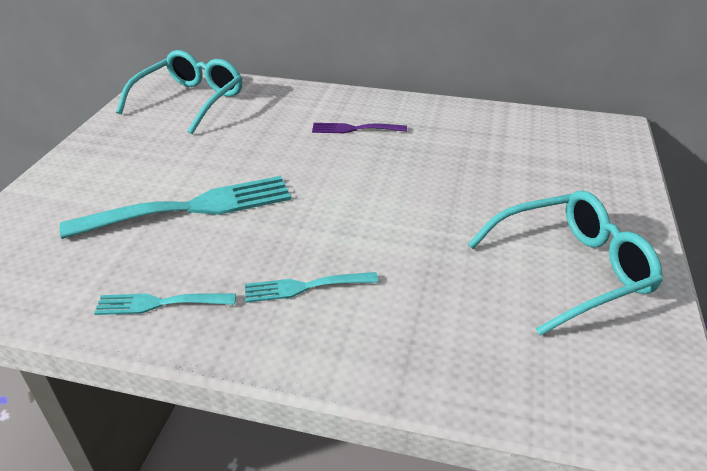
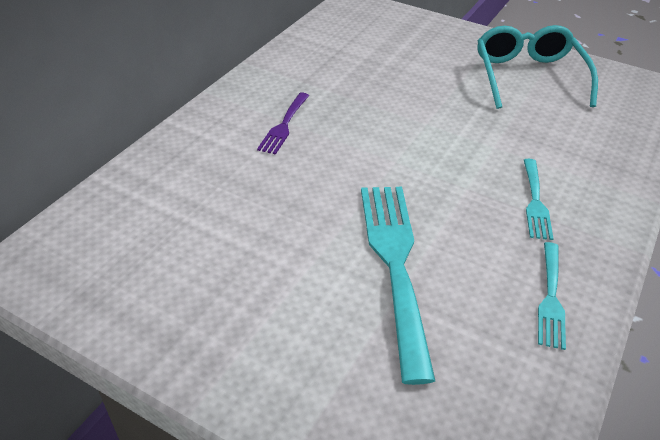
camera: 75 degrees left, 5 degrees up
(190, 101) = (127, 244): turquoise glasses -> none

